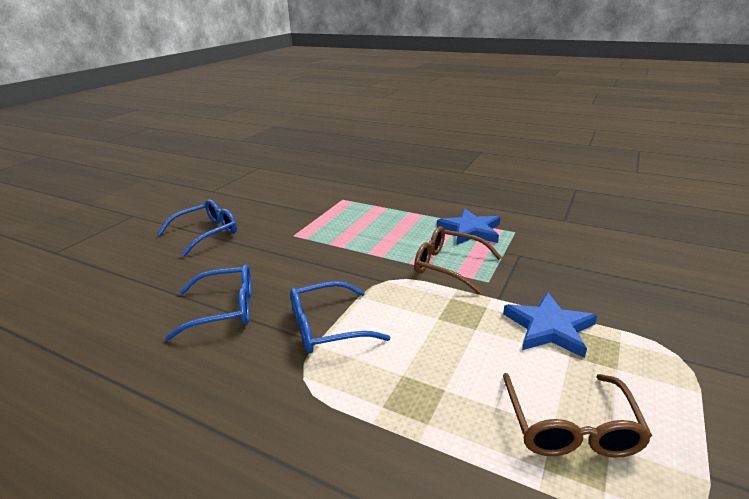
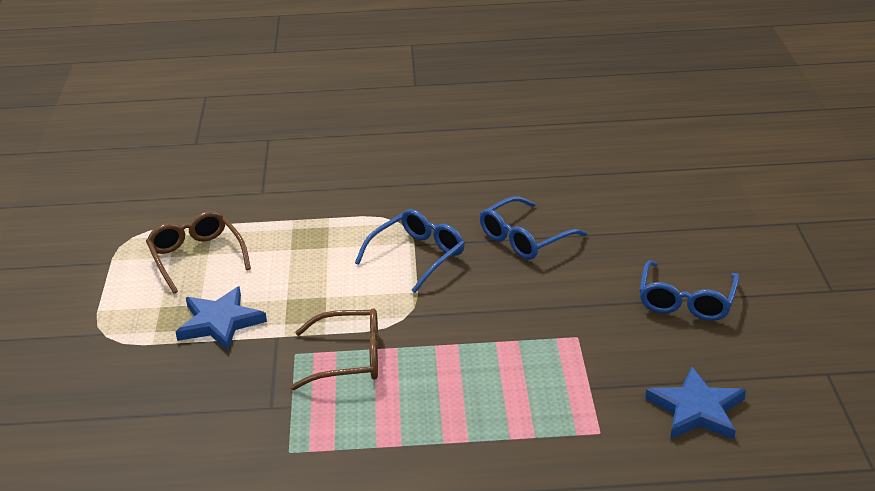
camera: 150 degrees right, 5 degrees up
(470, 230) = (353, 432): blue star -> blue star (697, 410)

